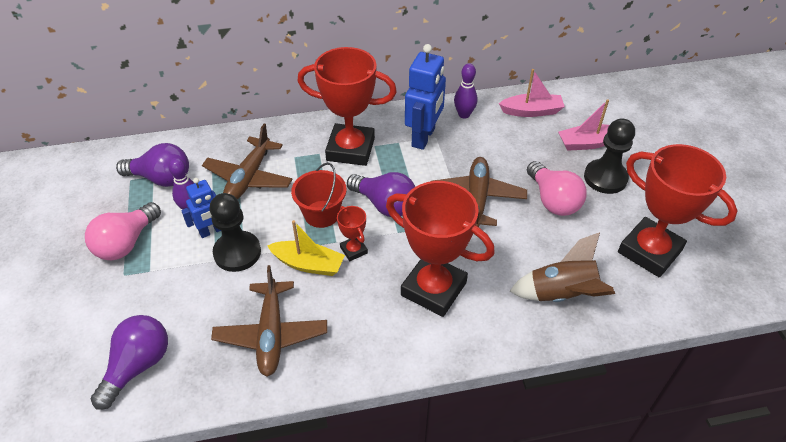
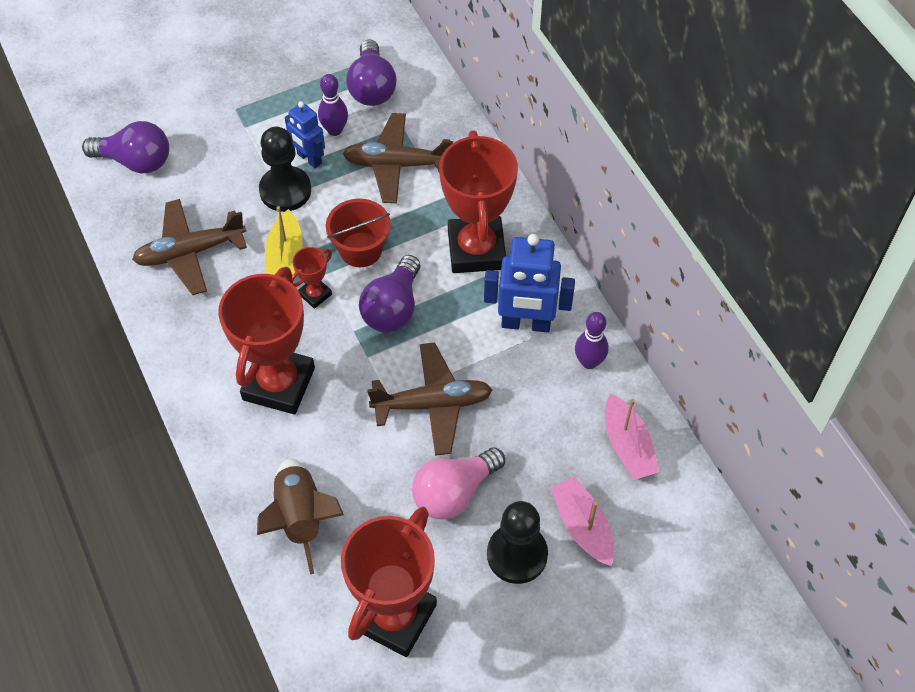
camera: 75 degrees right, 10 degrees up
(126, 243) = (275, 94): pink light bulb -> none

